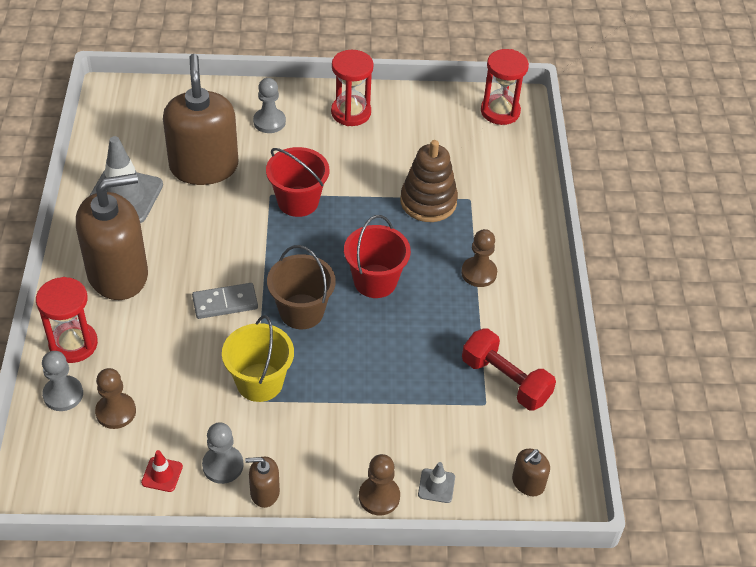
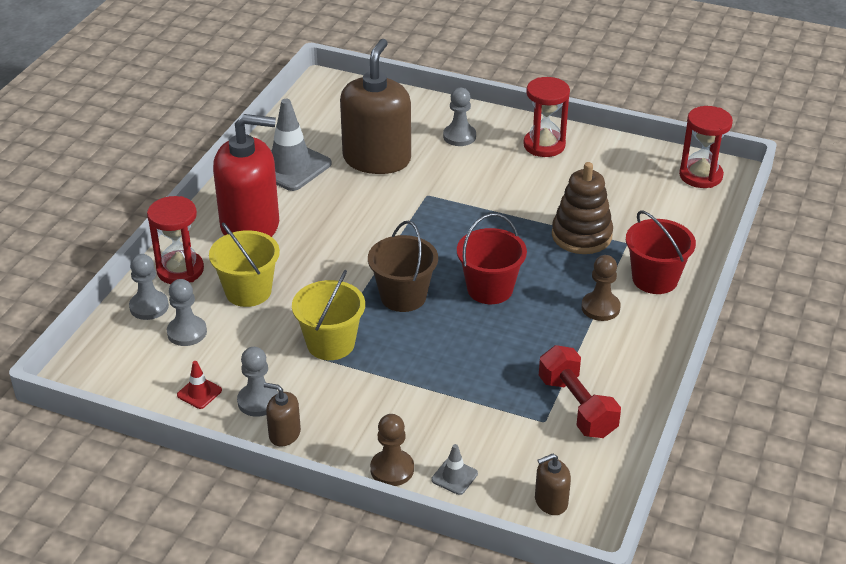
camera: 25 degrees right, 10 degrees down
(116, 412) = (187, 332): brown pawn -> grey pawn
(118, 274) = (250, 226): brown soap dispenser -> red soap dispenser
(153, 348) = (248, 291): none -> yellow bucket
(225, 303) = (334, 272): grey domino -> none
(298, 201) = (450, 206): red bucket -> red bucket (655, 279)

